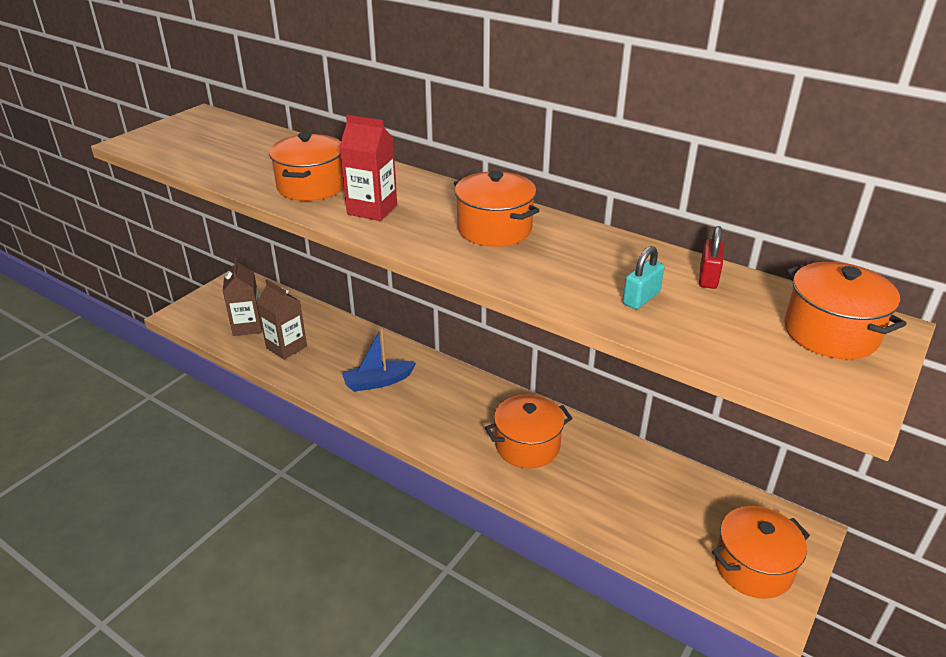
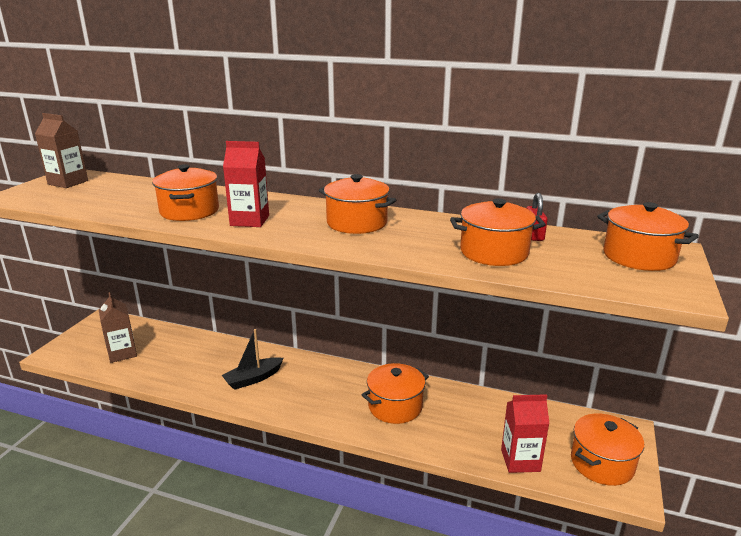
camera: 15 degrees left, 10 degrees down
(286, 347) = (163, 364): brown carton -> brown carton (68, 182)
(378, 382) = (253, 379): blue boat -> black boat
(641, 298) = (494, 252): turquoise padlock -> orange pot
(652, 542) = (520, 460): none -> red carton

